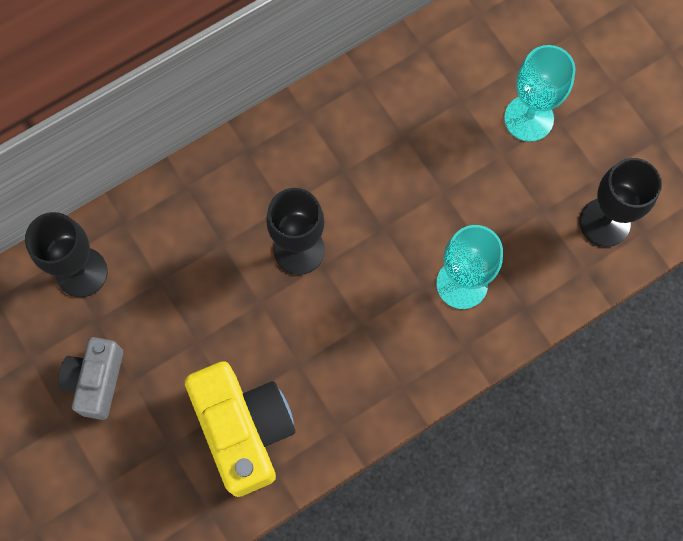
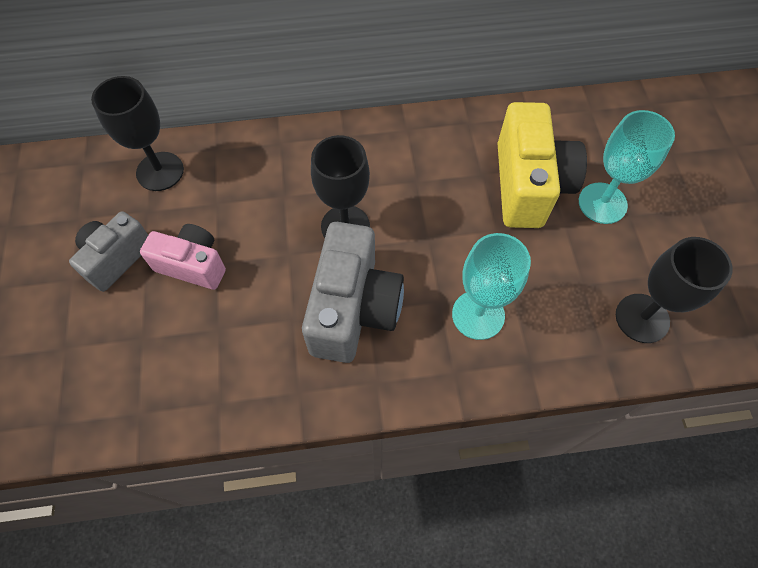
camera: 25 degrees right, 10 degrees down
(174, 354) = (193, 265): none -> pink camera
(244, 429) = (213, 355): yellow camera -> yellow camera (529, 185)
(348, 328) = (353, 309): none -> grey camera

